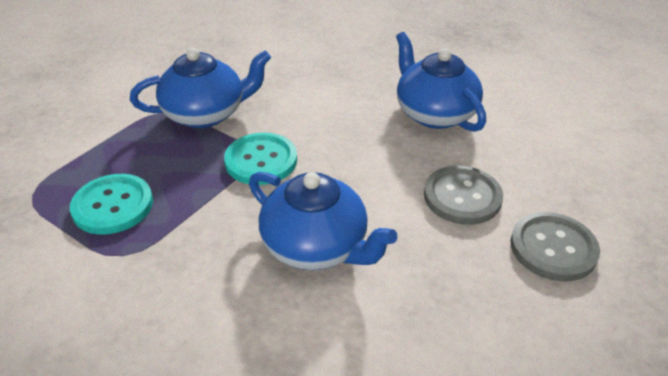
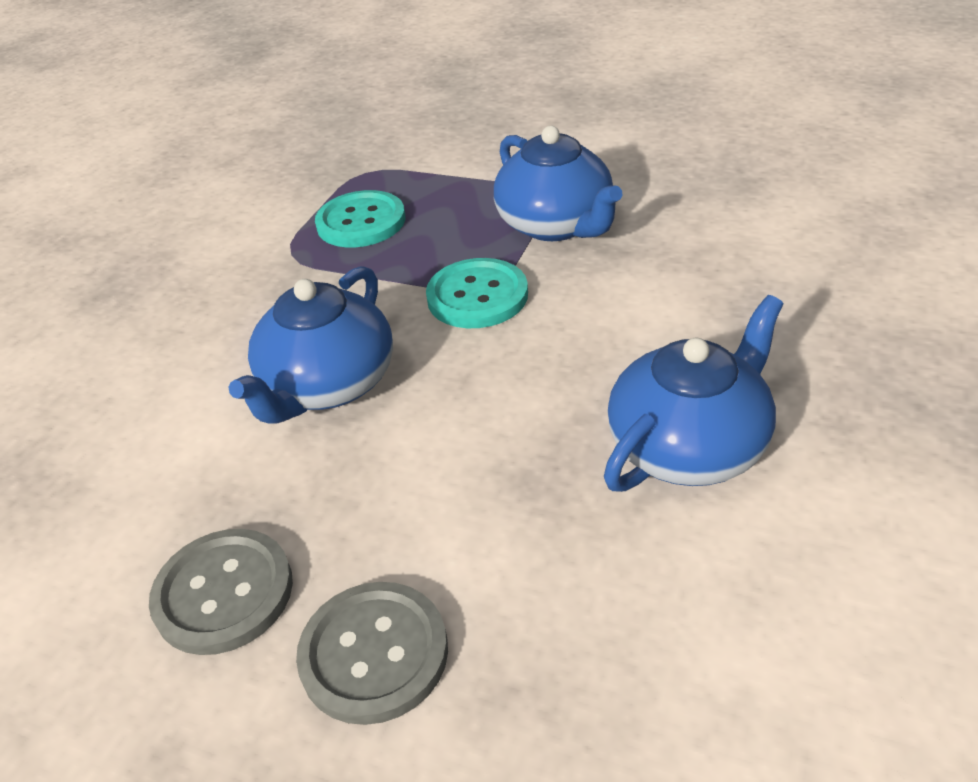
camera: 80 degrees right, 0 degrees up
(462, 197) = (469, 516): grey button -> grey button (224, 593)

